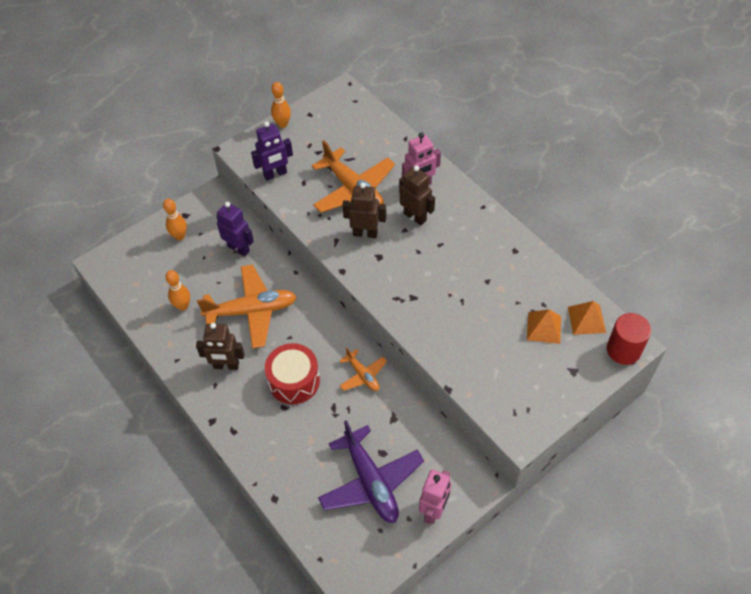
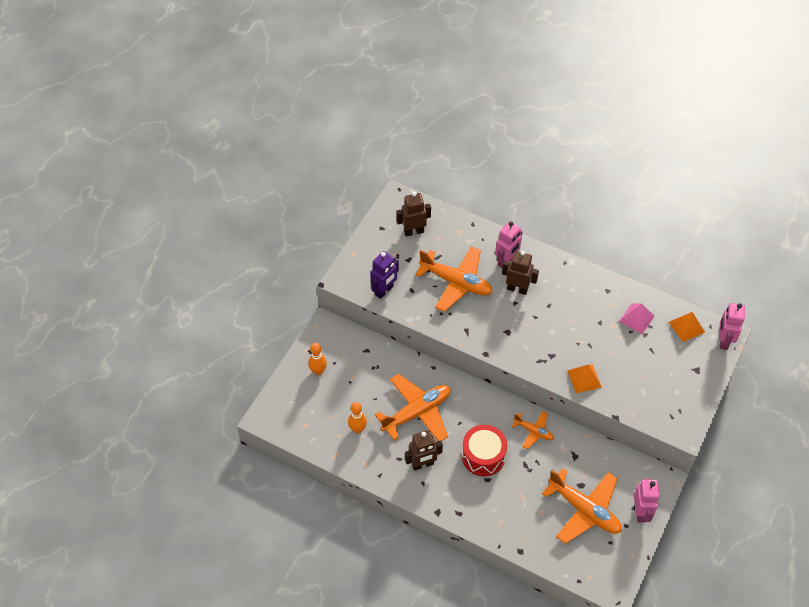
camera: 25 degrees left, 0 degrees up
(239, 248) = (375, 364): purple robot -> none
(282, 124) = (364, 244): orange bowling pin -> none
(365, 233) = (486, 316): brown robot -> brown robot (413, 231)
(370, 481) = (584, 510): purple plane -> orange plane
(532, 291) = (636, 318): none -> pink pyramid
(544, 327) = (659, 344): orange pyramid -> orange pyramid (584, 378)
(623, 350) = (723, 341): red cylinder -> pink robot

